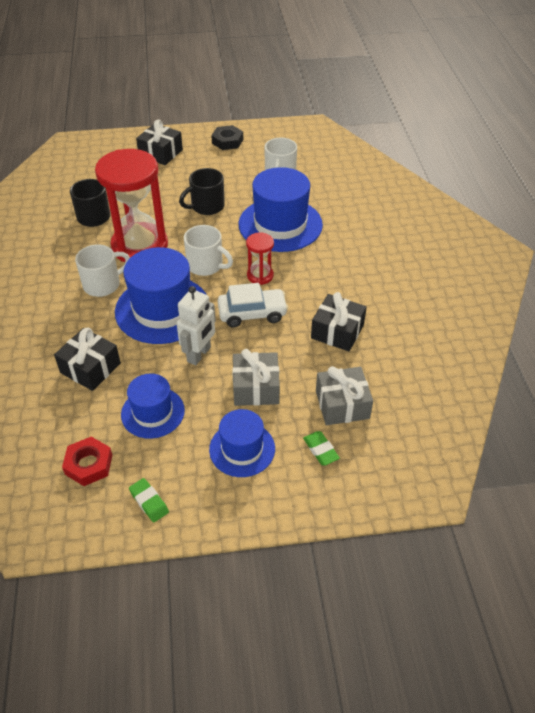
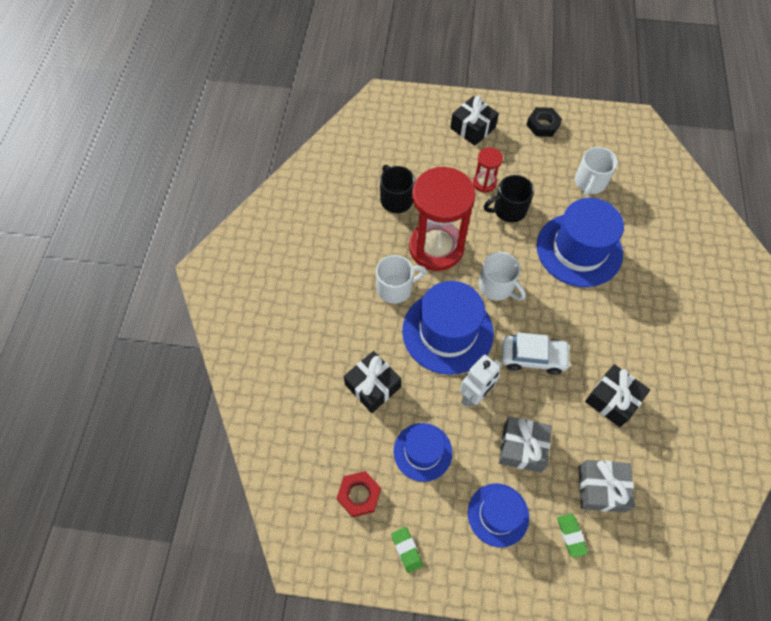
camera: 15 degrees right, 15 degrees up
(260, 275) = (548, 311): red hourglass -> red hourglass (484, 183)

